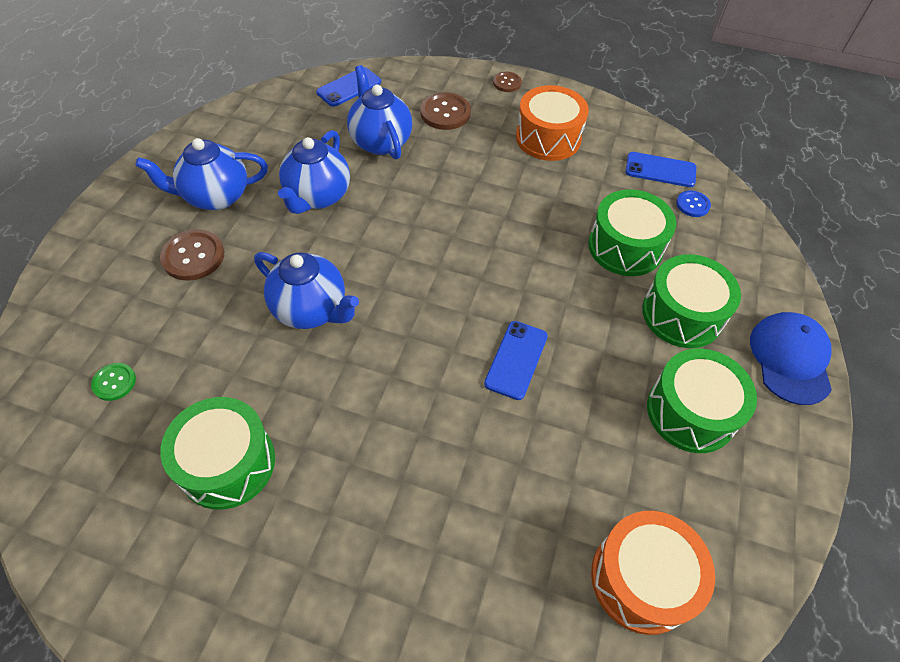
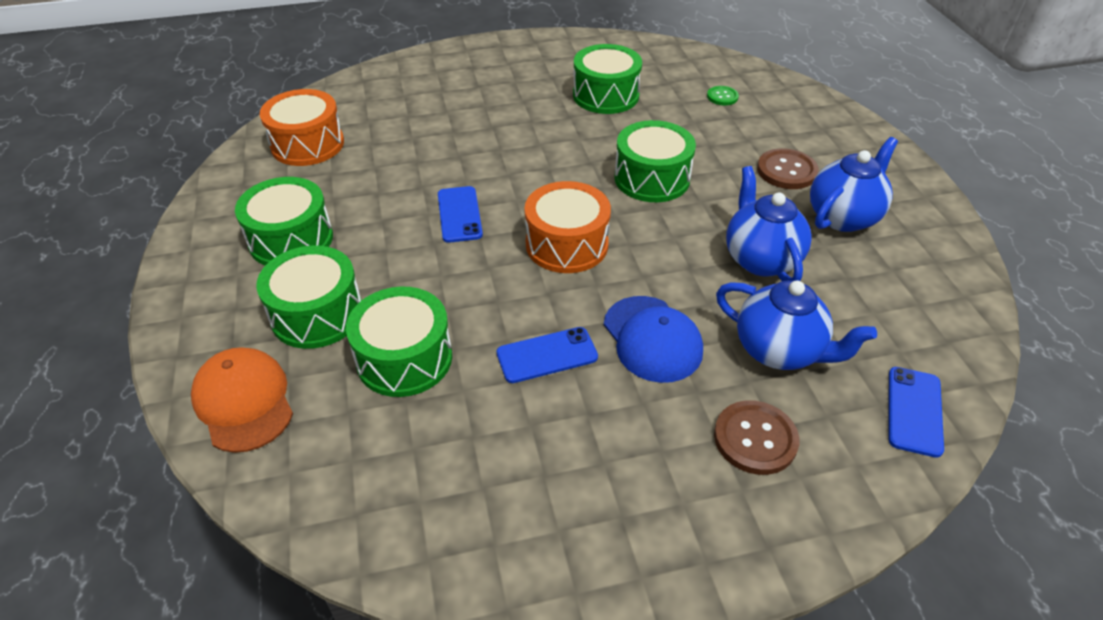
camera: 150 degrees right, 10 degrees down
(311, 310) = (652, 178): blue teapot -> green drum
(507, 83) = (729, 557): brown button -> none
(548, 138) = (587, 473): orange drum -> orange drum (567, 244)
(660, 170) = (398, 501): blue phone -> blue phone (547, 355)
(692, 204) = (334, 462): blue button -> none
(749, 268) = (244, 401): none -> orange cap
(790, 359) = (193, 320): blue cap -> blue cap (652, 339)

